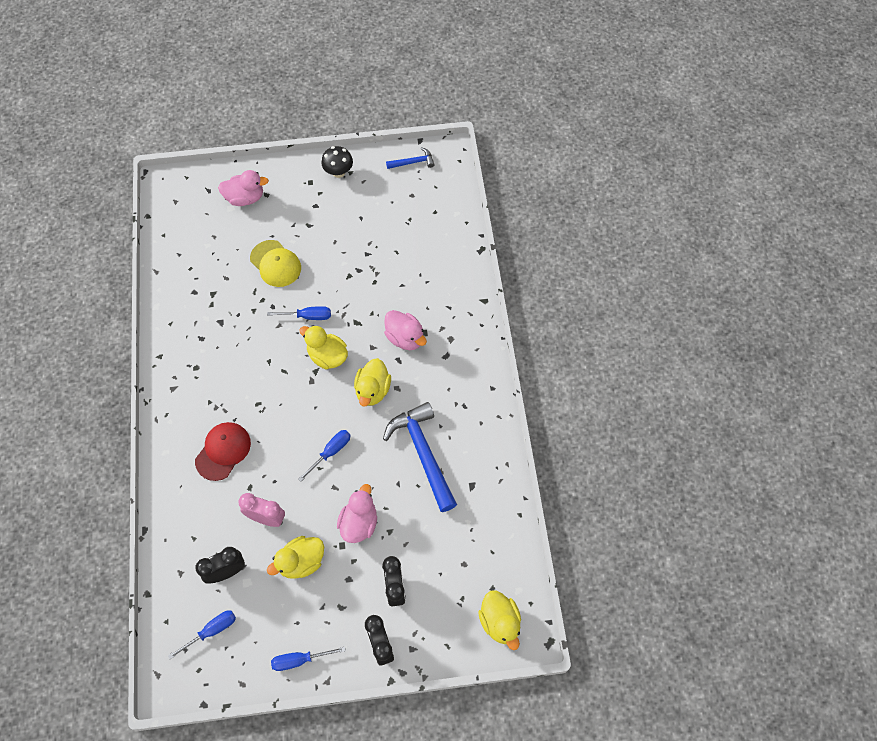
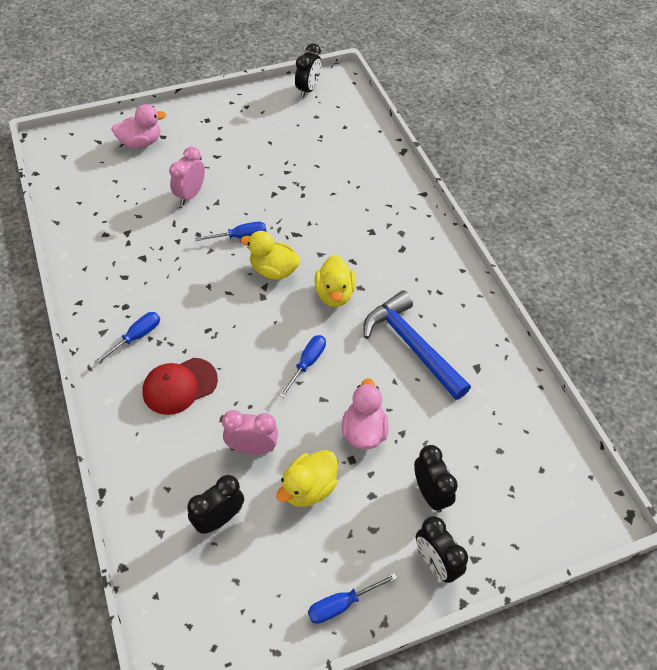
camera: 15 degrees left, 10 degrees down
(211, 631) = (218, 594): blue screwdriver -> blue screwdriver (136, 337)
(223, 451) = (179, 386): red cap -> red cap turned 135 degrees counterclockwise
(275, 264) = (190, 195): yellow cap -> pink clock
(338, 172) = (234, 107): black mushroom -> none
(405, 338) = (353, 239): pink duck -> none
(413, 162) = (308, 90): blue hammer -> black clock
(500, 622) = (565, 505): yellow duck -> none

